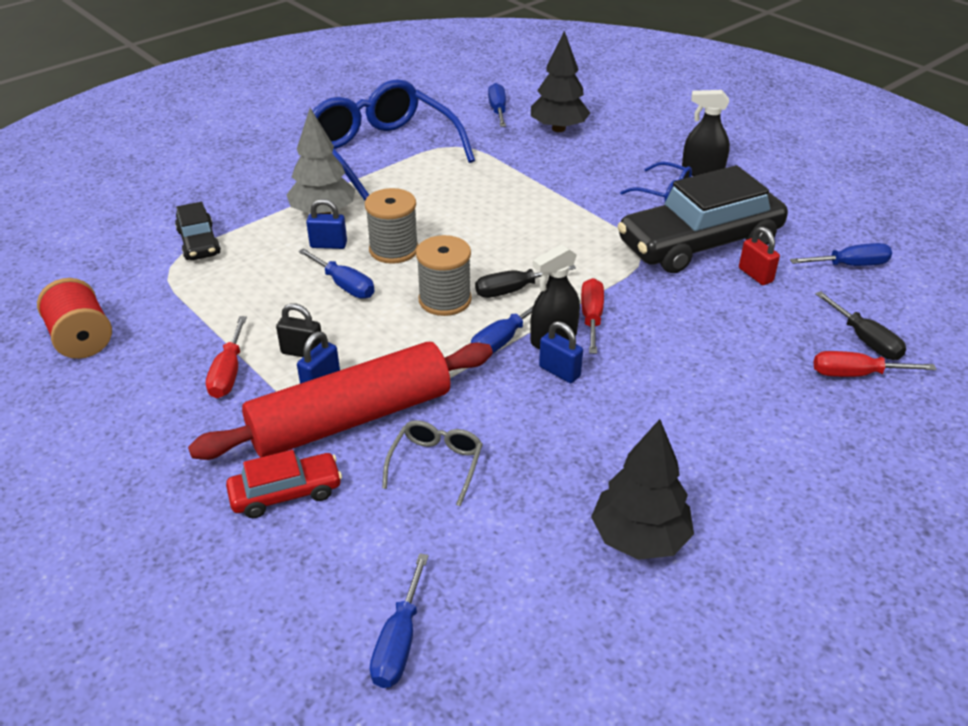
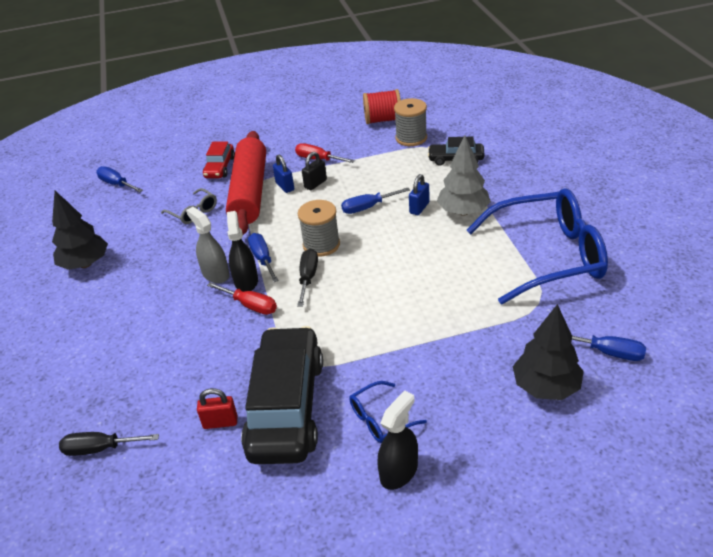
camera: 120 degrees right, 0 degrees up
(393, 249) = (394, 234): grey spool -> grey spool (411, 138)
(559, 372) = (215, 274): blue padlock -> grey spray bottle
(850, 265) = (178, 503): blue screwdriver -> none
(855, 374) = (81, 419): red screwdriver -> none

